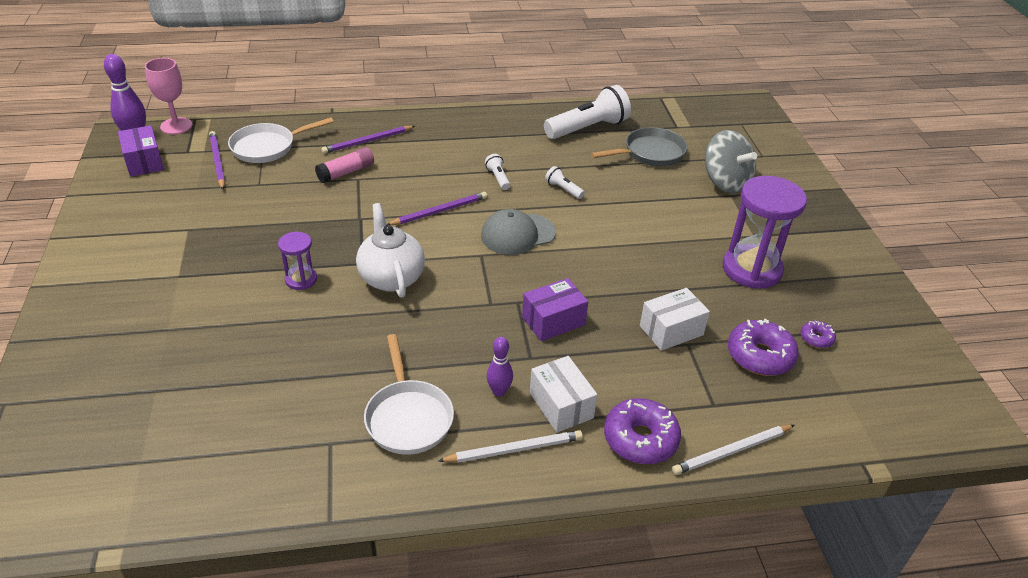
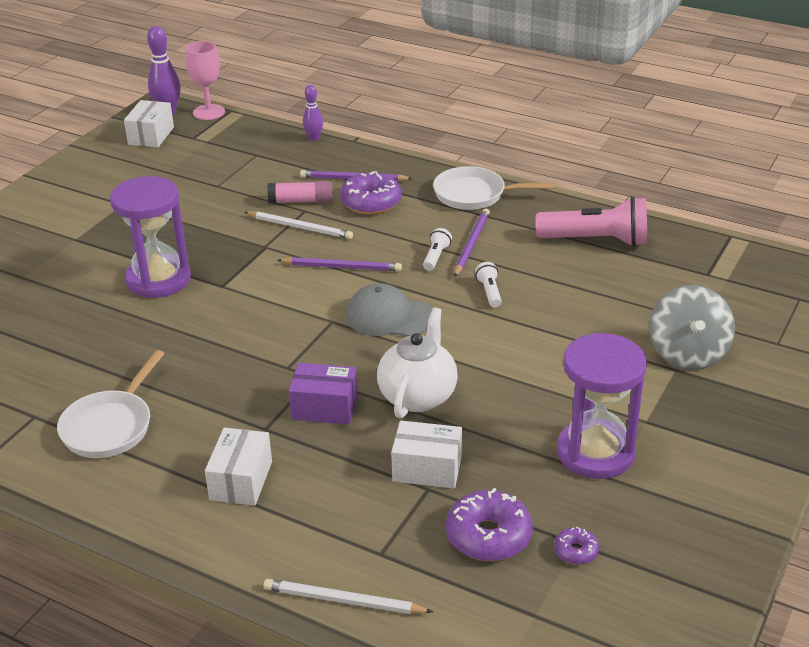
camera: 40 degrees right, 5 degrees down
(144, 162) = (151, 136): purple box -> white box
(217, 161) = (206, 154): purple pencil -> purple pencil (471, 244)
(267, 147) = (260, 155): white pan -> white pan (474, 195)
(301, 279) = (158, 279): purple hourglass -> purple hourglass, size x1.97
(391, 277) = (231, 308): white teapot -> white teapot (418, 396)
(499, 391) = (204, 443): purple bowling pin -> purple bowling pin (314, 138)
(514, 449) = (159, 494): white pencil -> white pencil (300, 227)
(587, 128) = (596, 240): white flashlight -> pink flashlight
(640, 439) = (273, 544): purple donut -> purple donut (371, 202)
(650, 153) = (636, 291): grey pan -> none

